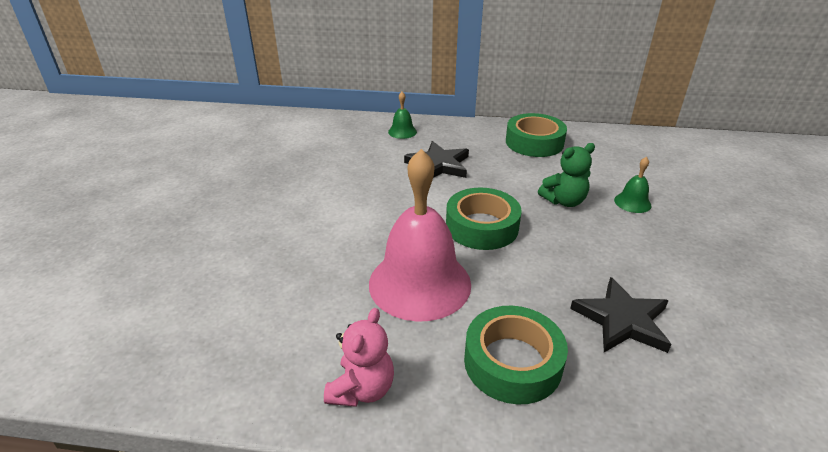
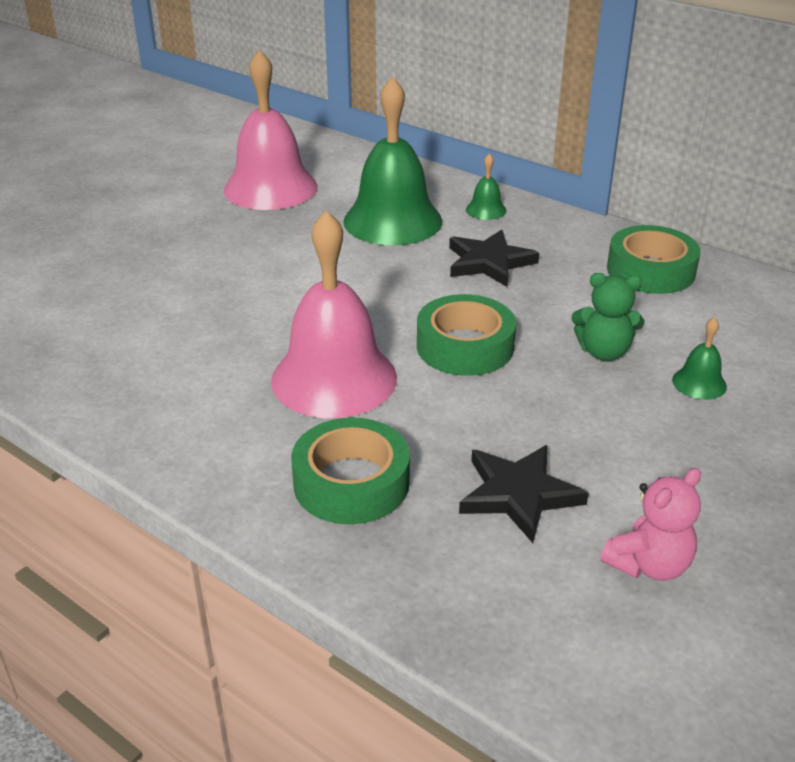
camera: 30 degrees right, 0 degrees up
(237, 155) = (270, 188): none -> pink bell
(349, 155) = (392, 221): none -> green bell
(362, 389) = (188, 446): pink teddy bear -> pink teddy bear (649, 565)

